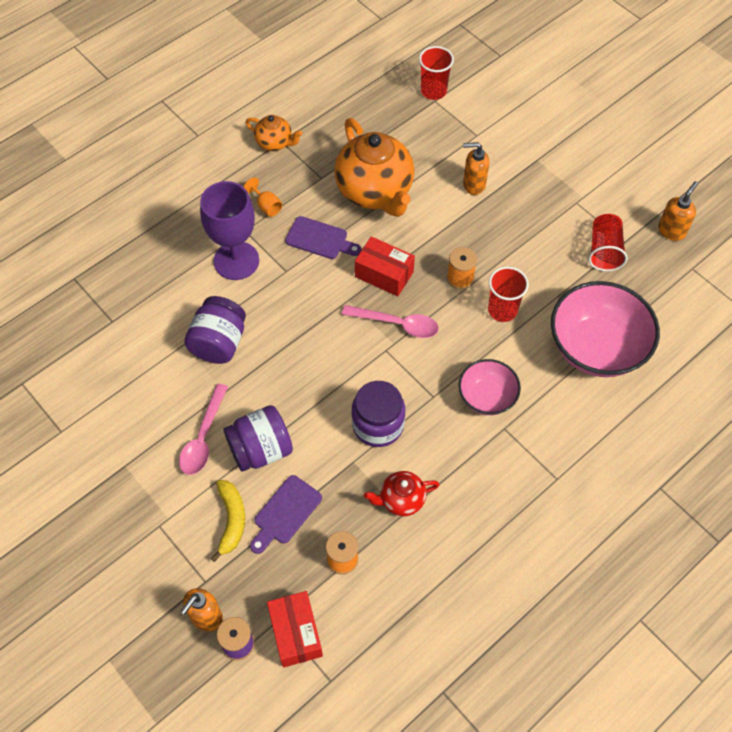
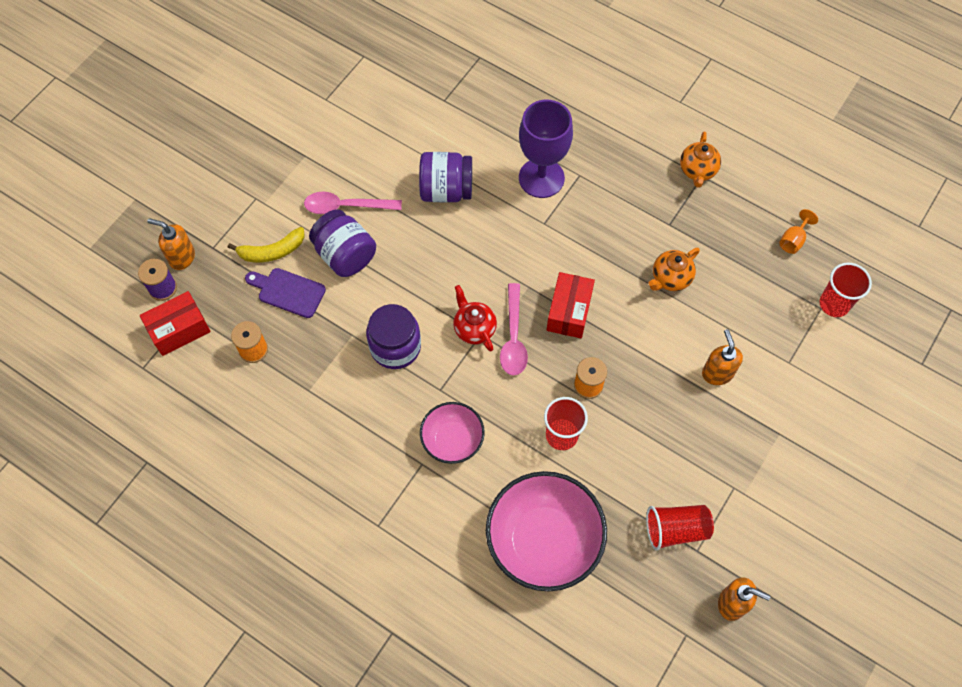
camera: 75 degrees right, 5 degrees up
(266, 206) = (615, 185): orange goblet -> orange goblet (793, 240)
(320, 239) = (592, 243): purple cutting board -> none
(375, 191) = (670, 278): orange teapot -> orange teapot, size x0.49
(401, 500) = (322, 386): red teapot -> red teapot (474, 328)

